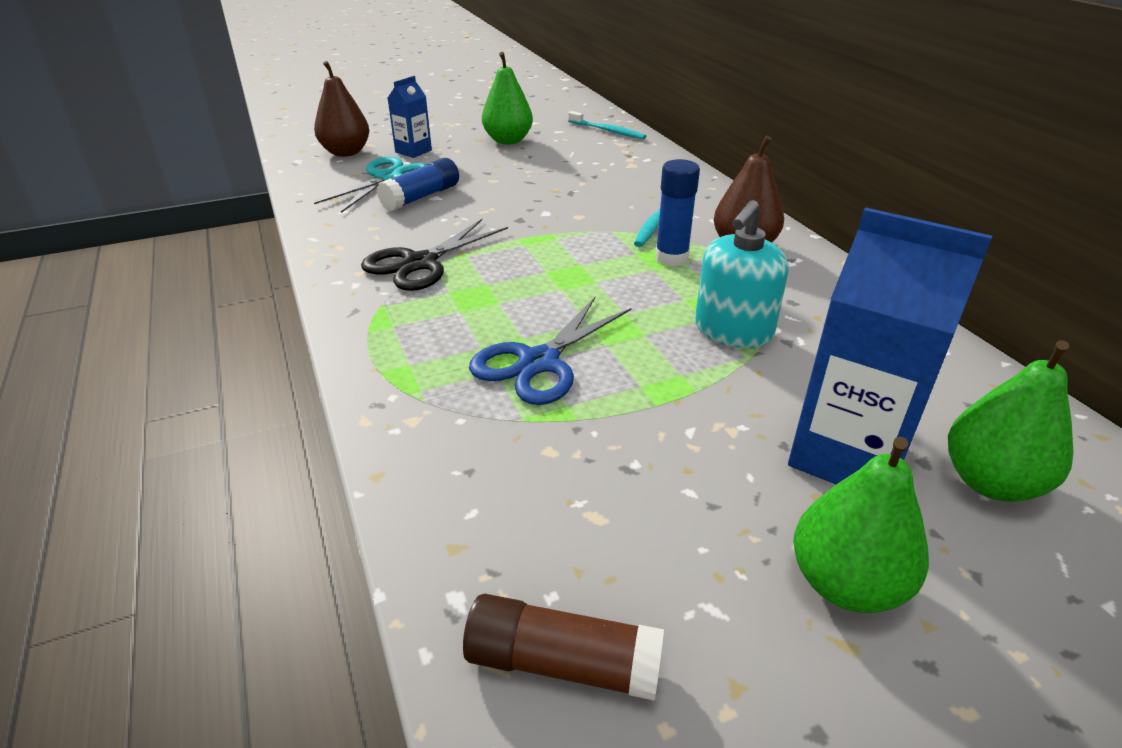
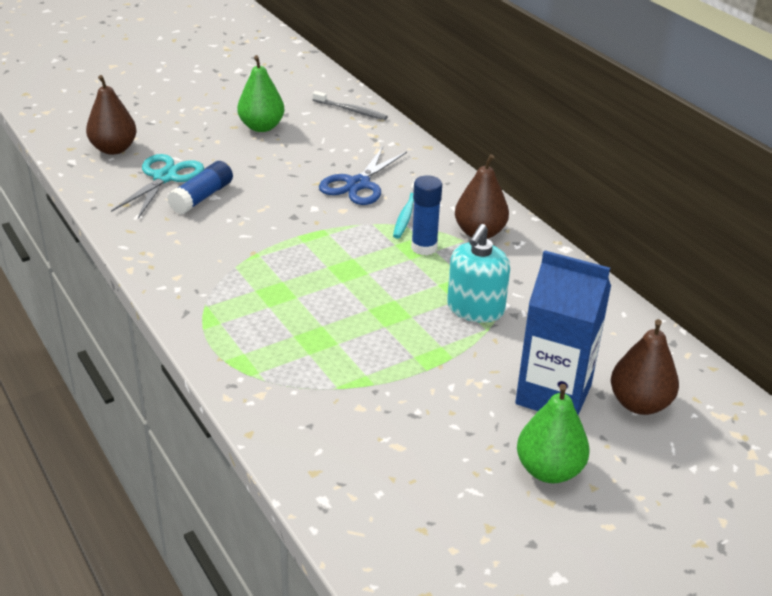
camera: 10 degrees left, 0 degrees up
(413, 151) = (177, 144): blue carton -> none
(420, 263) = (223, 265): black scissors -> none
(539, 362) = (338, 344): blue scissors -> blue scissors (358, 184)
(562, 663) = (392, 526): brown glue stick -> none
(607, 131) = (351, 110): turquoise toothbrush -> grey toothbrush
(990, 482) = (639, 404): green pear -> brown pear

